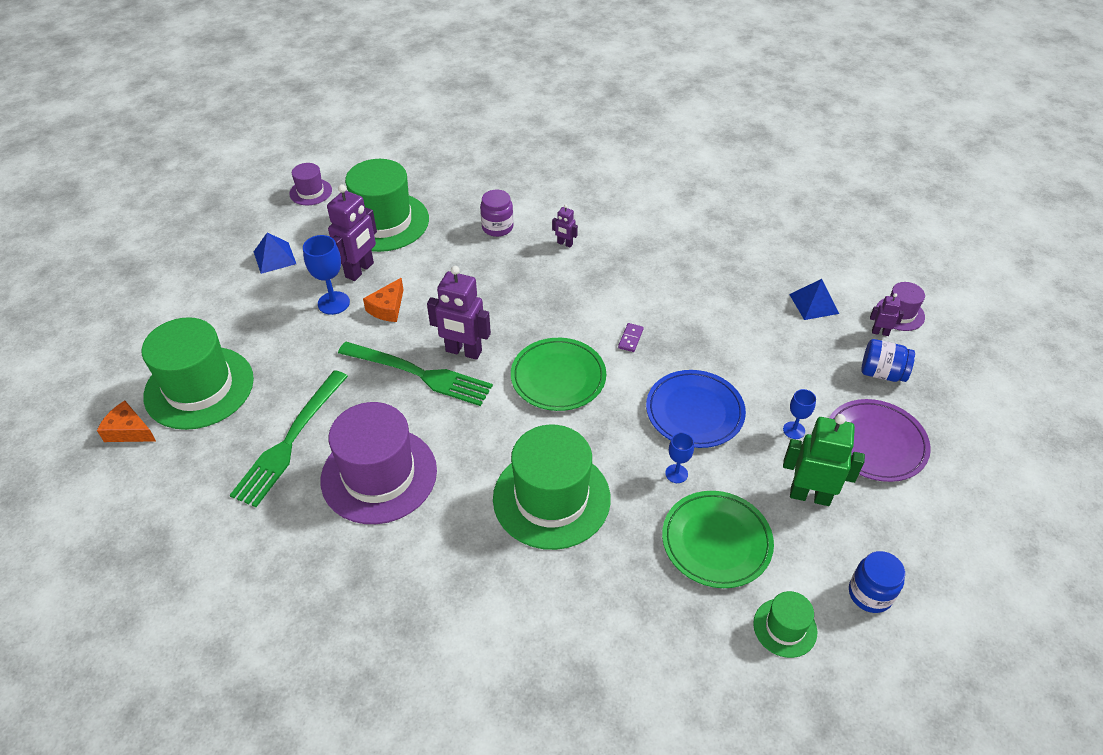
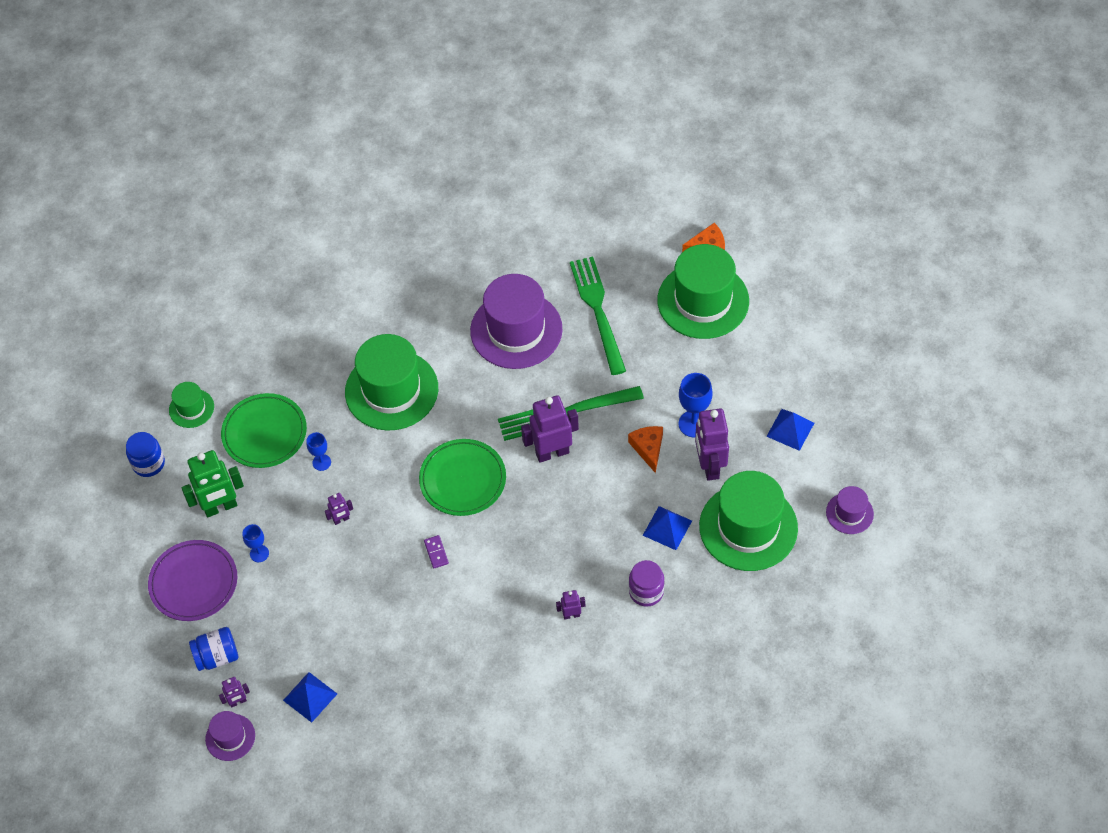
camera: 145 degrees right, 10 degrees up
(438, 253) = (667, 528): none -> blue pyramid
(694, 412) = (341, 519): blue plate -> purple robot

